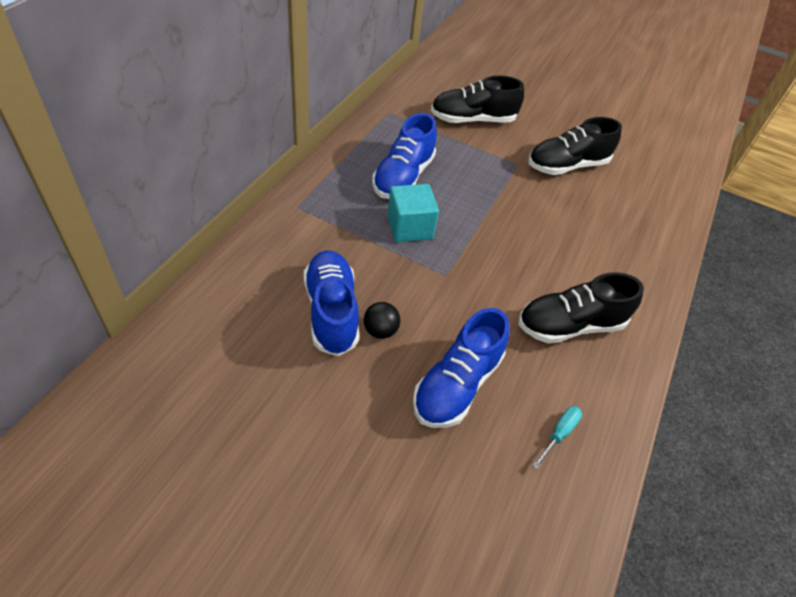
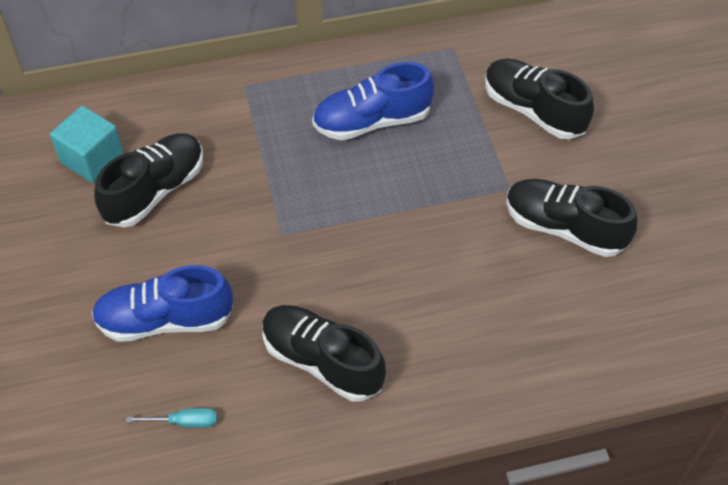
camera: 55 degrees right, 5 degrees up
(331, 312) = (155, 191): blue shoe -> black shoe
(380, 330) = (169, 234): black ball -> none
(409, 227) = (310, 171): turquoise cube -> turquoise cube (92, 158)

